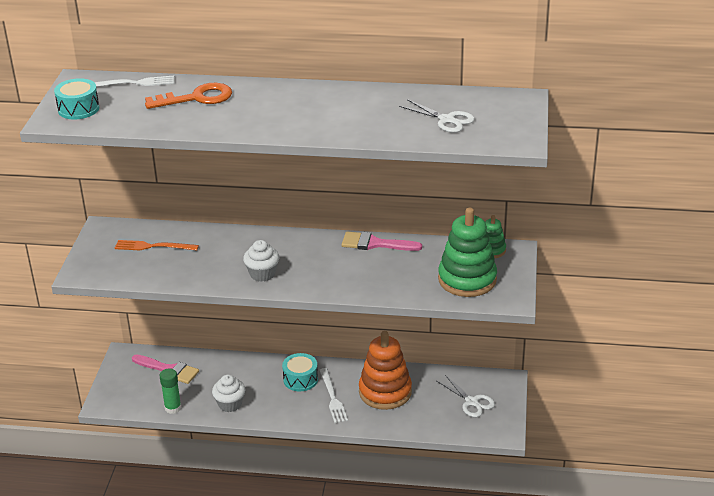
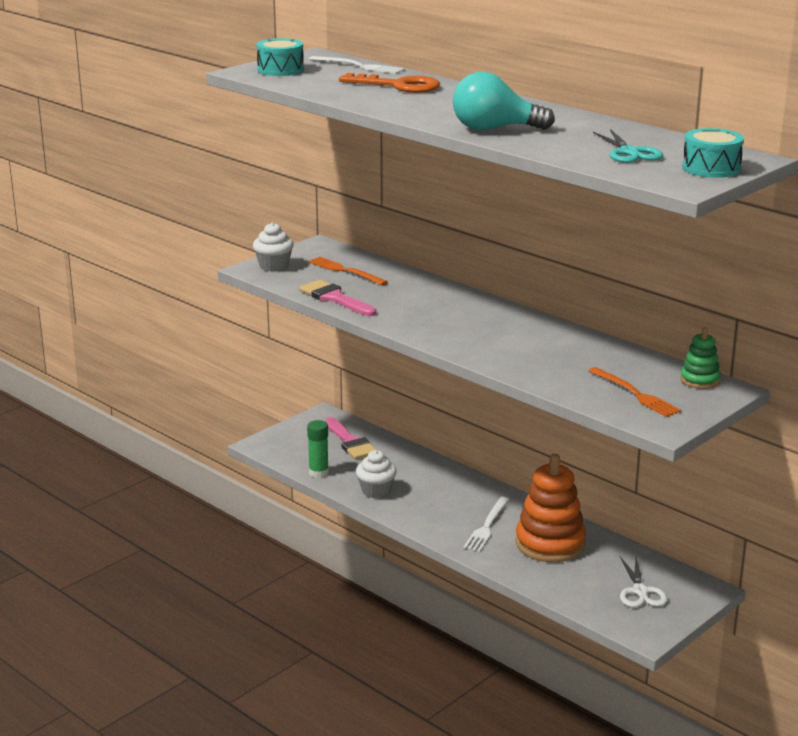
camera: 35 degrees right, 10 degrees down
(262, 274) = (420, 321): white cupcake -> white cupcake (274, 266)
(300, 379) = (471, 498): turquoise drum -> turquoise drum (711, 168)
(330, 126) = (494, 129): none -> turquoise light bulb
(375, 244) = (571, 335): pink brush -> pink brush (335, 298)
(446, 120) = (629, 152): white scissors -> turquoise scissors
(467, 279) = (635, 394): green stacking toy -> orange fork

